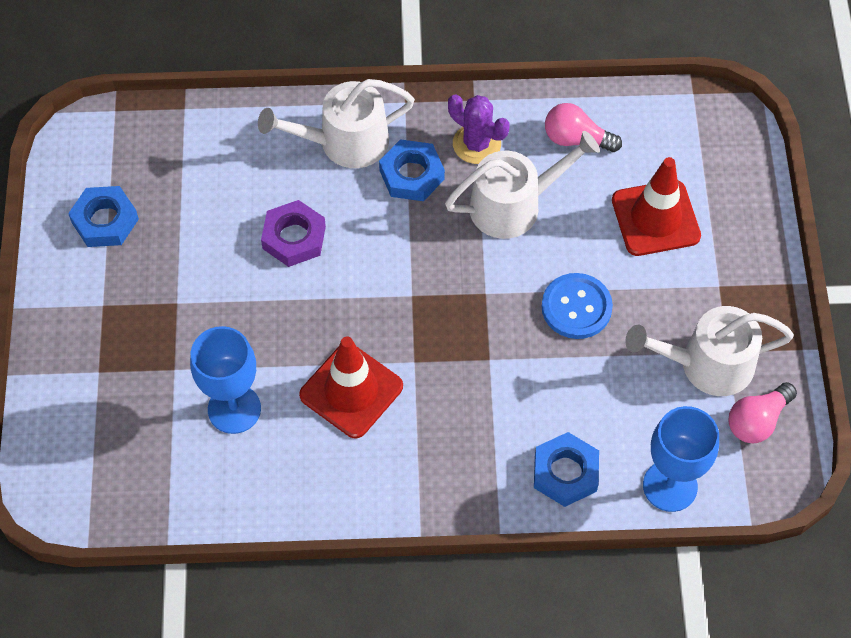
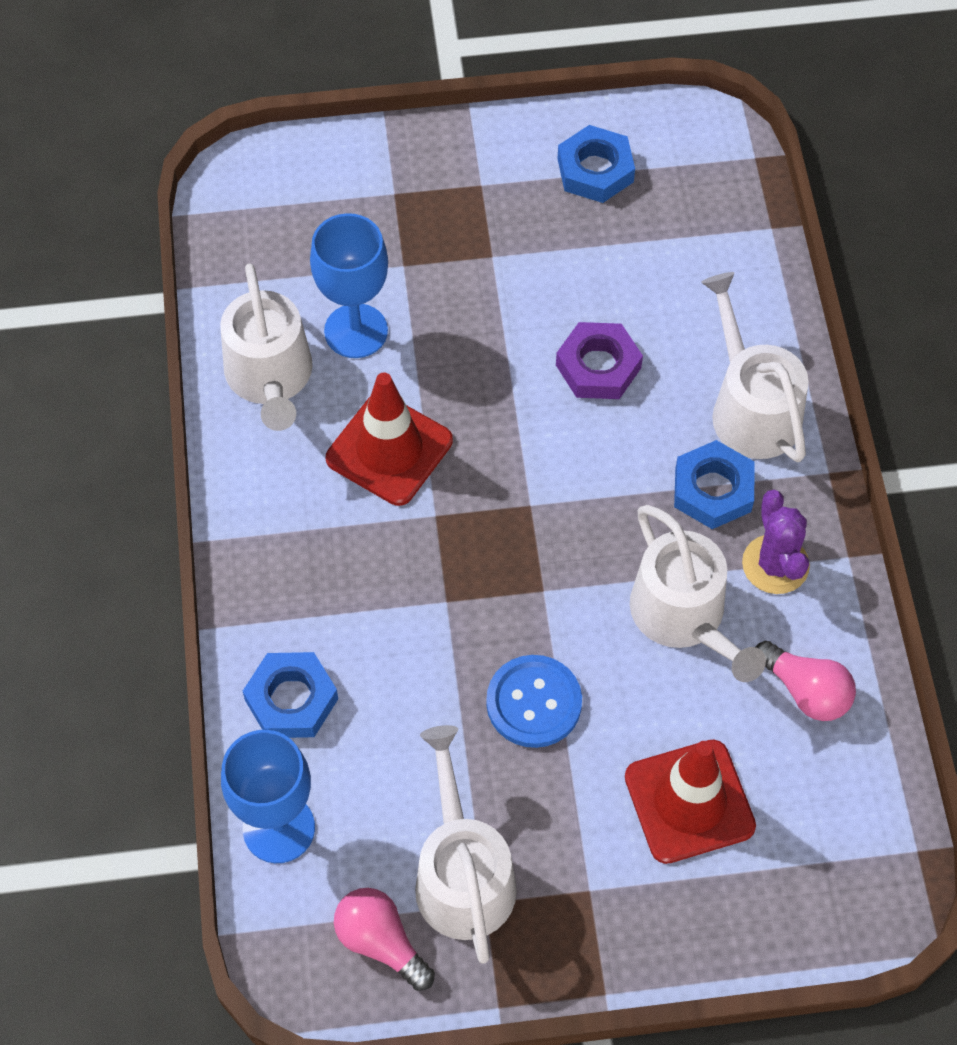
camera: 85 degrees right, 0 degrees up
(270, 477) = (270, 377): none -> white watering can
(476, 144) = (775, 564): purple cactus -> purple cactus turned 45 degrees counterclockwise
(576, 139) = (806, 691): pink light bulb -> pink light bulb turned 120 degrees clockwise

